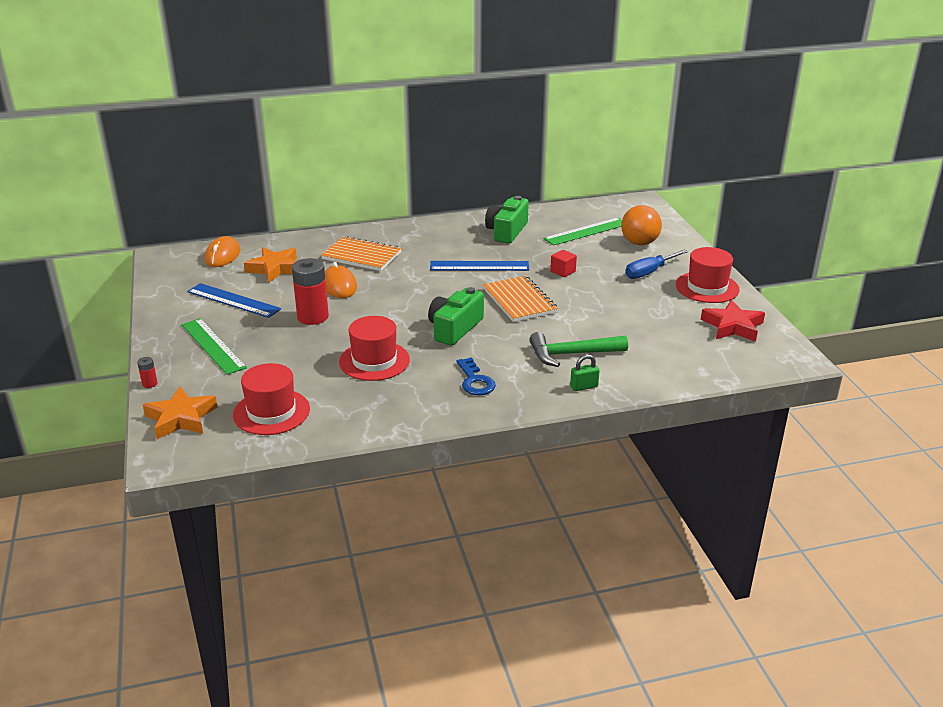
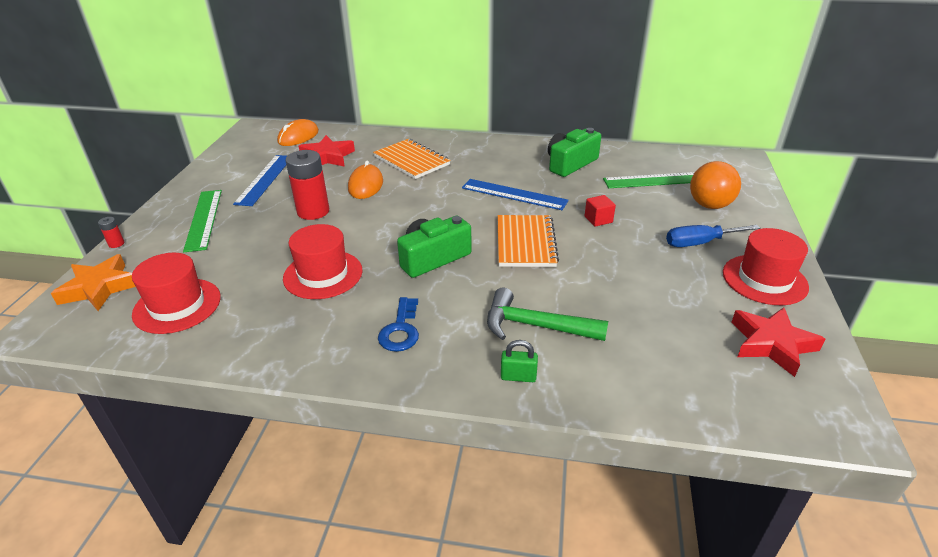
camera: 25 degrees right, 5 degrees up
(233, 300) = (265, 179): blue ruler -> blue ruler turned 45 degrees clockwise
(275, 268) = (327, 157): orange star -> red star

